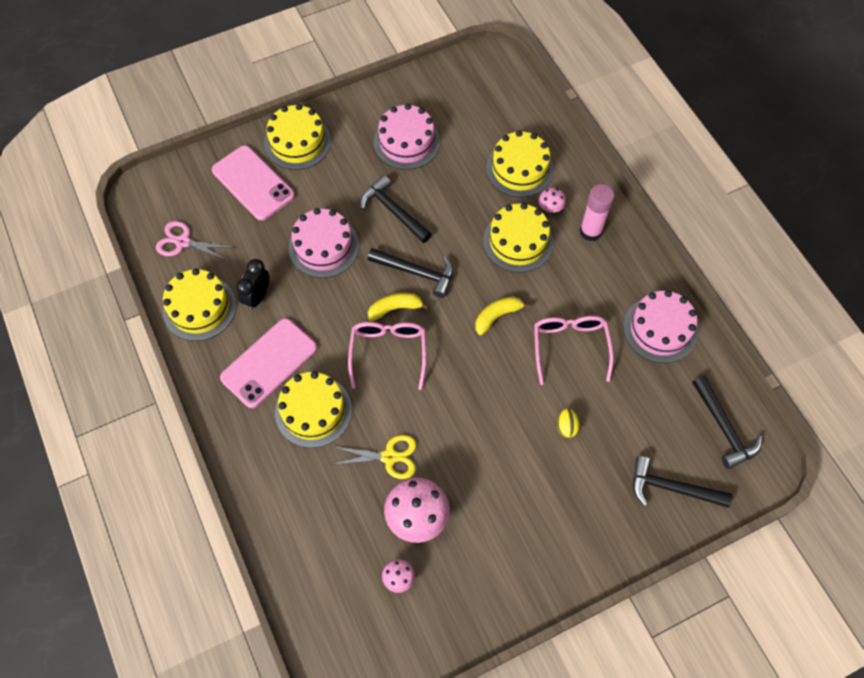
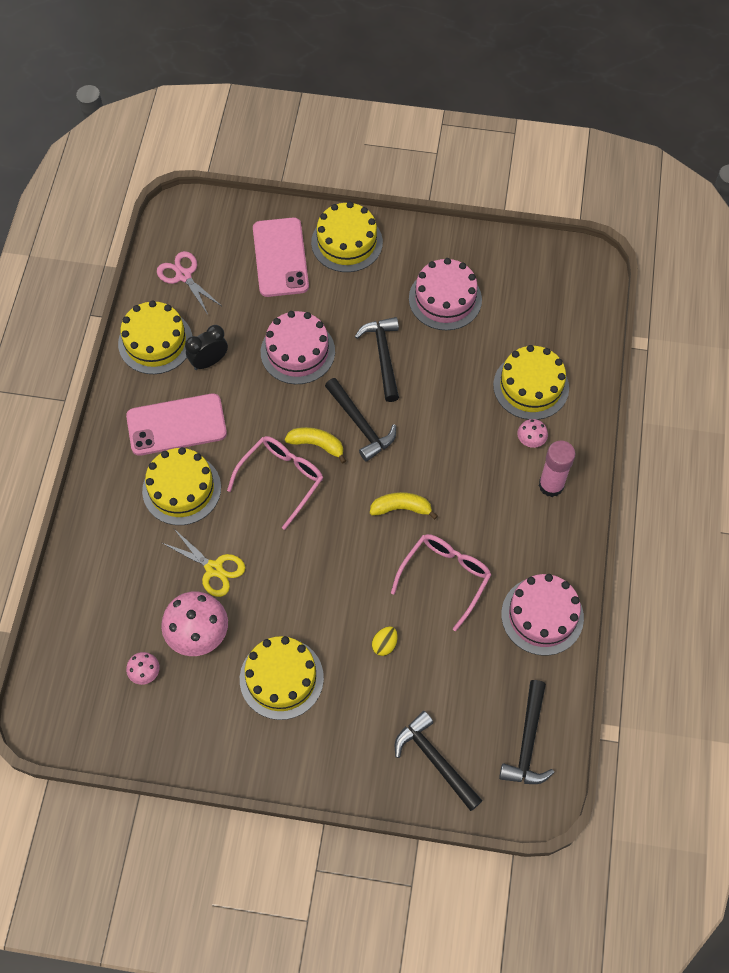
camera: 35 degrees right, 0 degrees up
(518, 241) = (474, 453): yellow cake -> yellow cake (281, 678)

